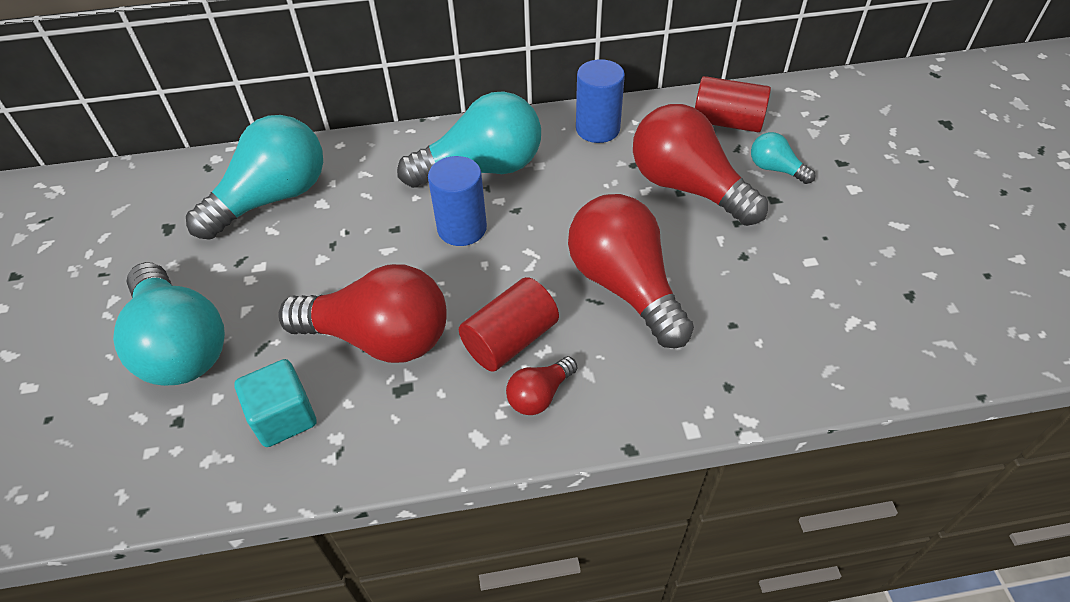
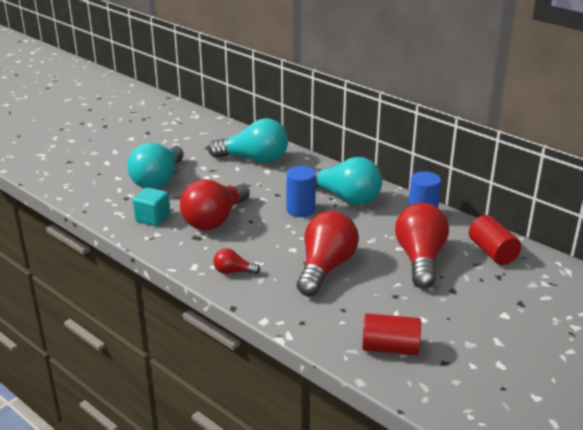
camera: 50 degrees right, 20 degrees down
(380, 338) = (215, 220): red light bulb -> red light bulb turned 60 degrees clockwise
(510, 340) = (253, 251): red cylinder -> red cylinder (390, 348)
(775, 169) = (478, 282): turquoise light bulb -> none

